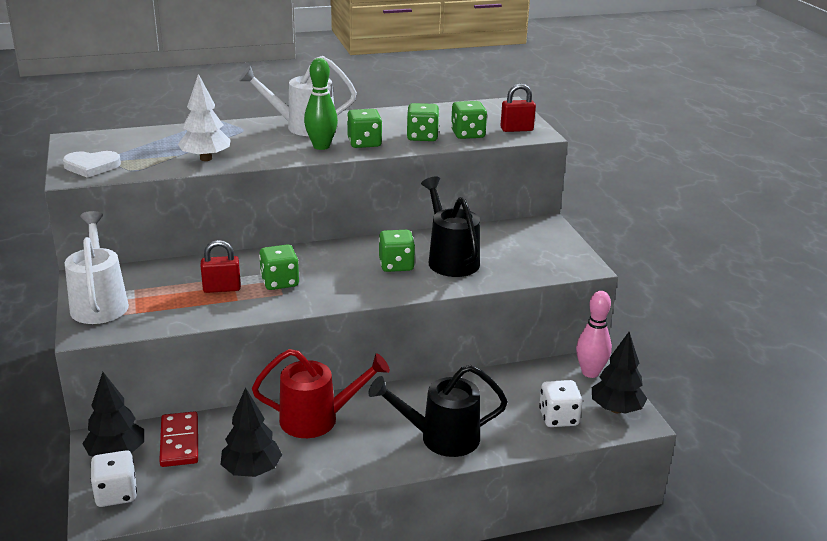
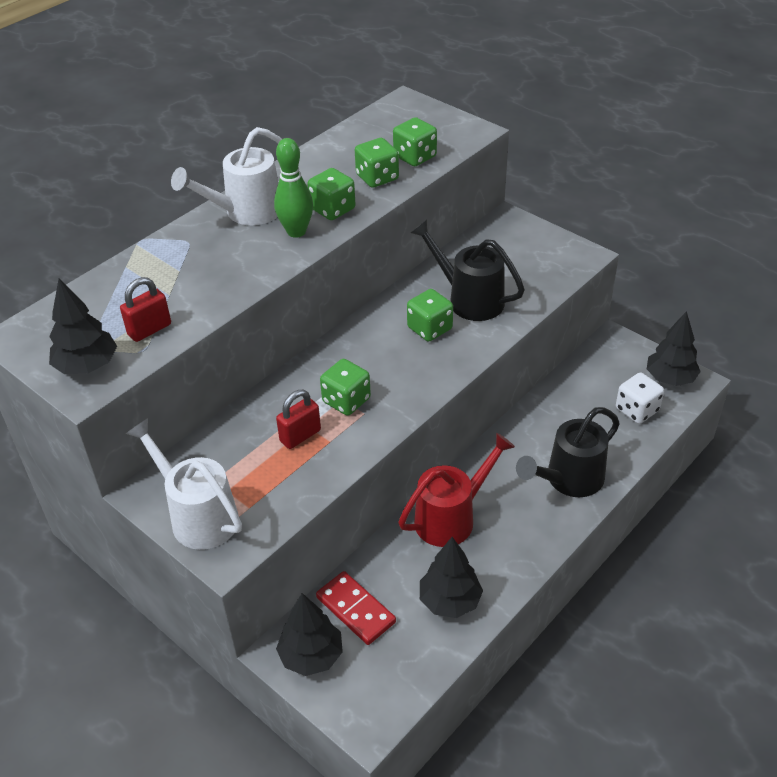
camera: 30 degrees left, 15 degrees up
(91, 166) = (87, 366): white heart -> black tree
(116, 493) = (357, 696): white dice -> none
(206, 158) = (199, 299): white tree -> none
(516, 129) = (451, 132): red padlock -> red padlock (149, 329)
(590, 372) = (619, 351): pink bowling pin -> none

